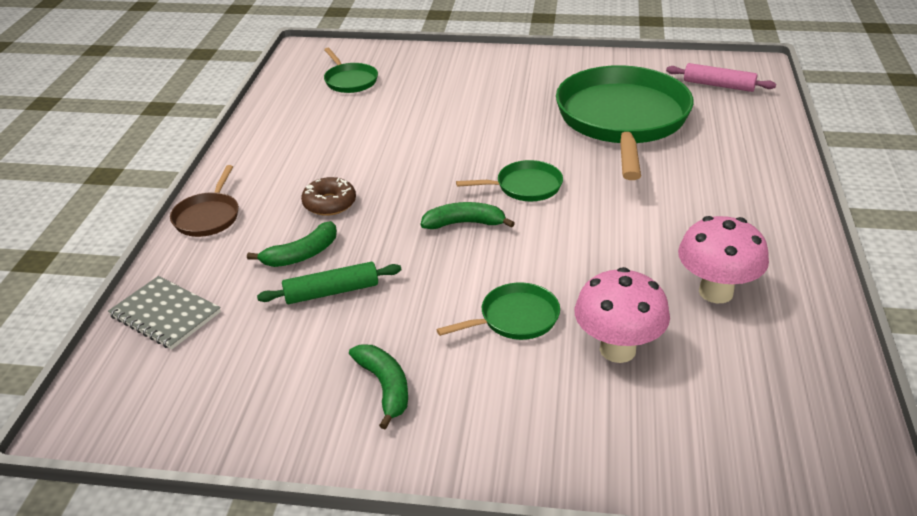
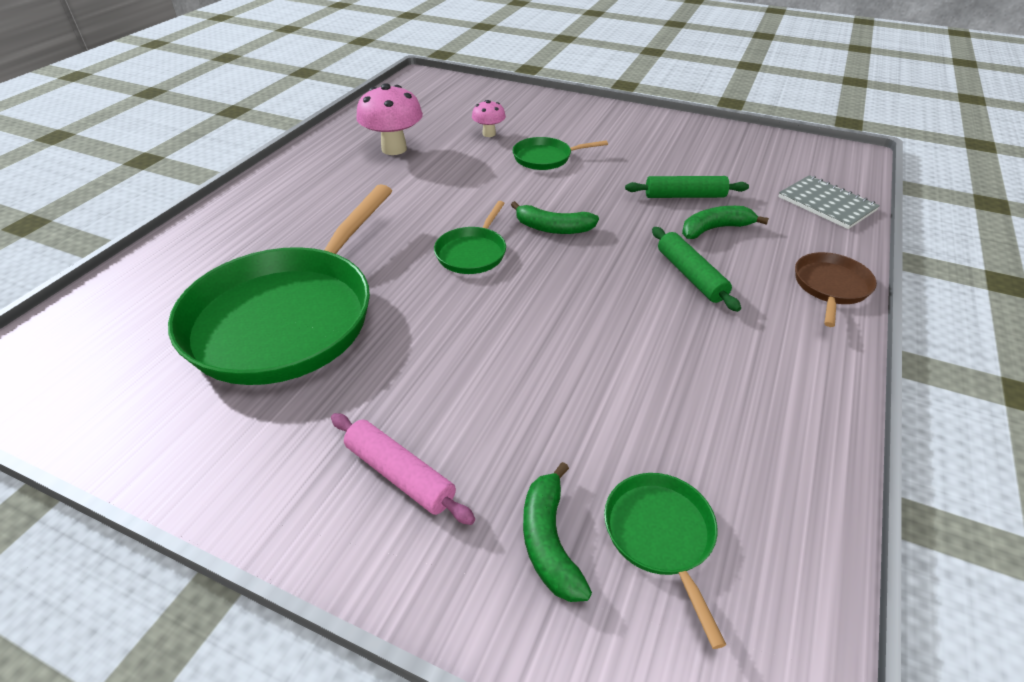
camera: 165 degrees left, 5 degrees up
(329, 203) = (690, 275): brown donut -> green rolling pin
(385, 387) = (647, 140): green banana -> green banana (549, 541)
(525, 186) = (472, 253): green pan -> green pan turned 75 degrees counterclockwise
(617, 350) = (489, 134): pink mushroom -> pink mushroom, size x0.55
(718, 85) = (94, 349): pink rolling pin -> pink rolling pin (399, 475)

